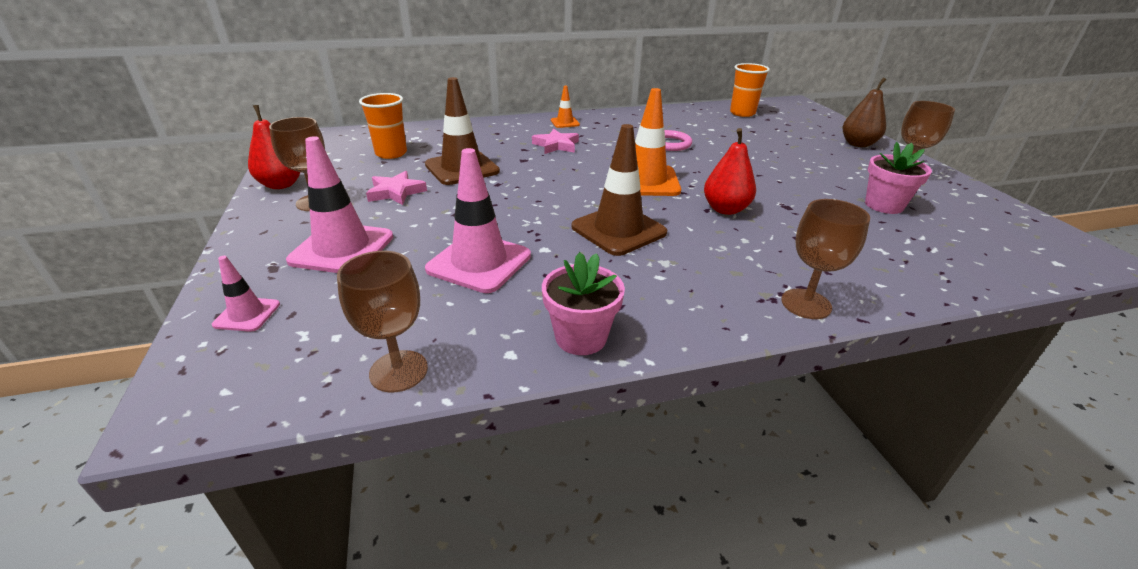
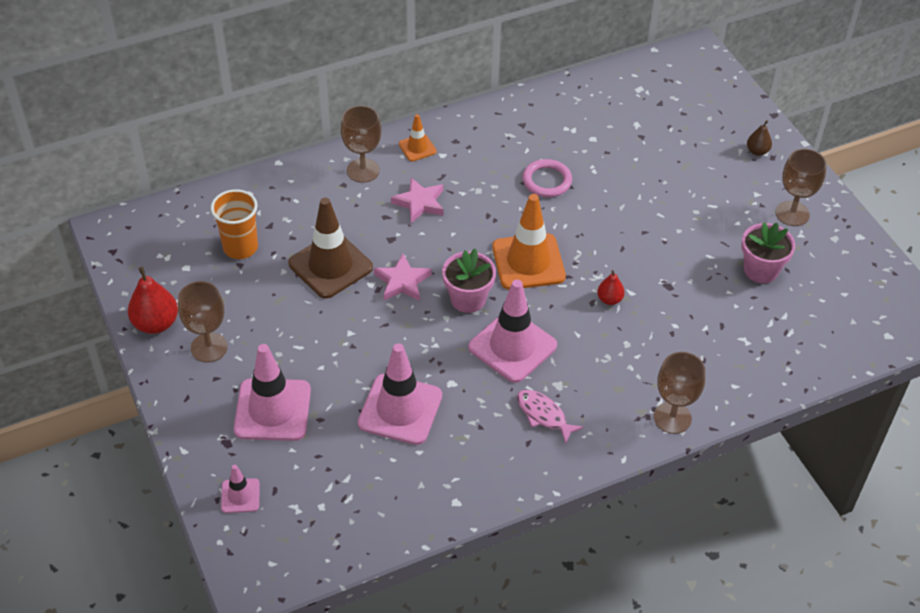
camera: 10 degrees left, 15 degrees up
(396, 192) = (280, 319): pink star -> pink star (402, 282)
(398, 371) = (382, 529): brown goblet -> brown goblet (363, 170)
(581, 337) = (503, 479): pink flower pot -> pink flower pot (468, 299)
(618, 230) = (512, 346): brown traffic cone -> pink traffic cone
(644, 284) = (543, 415): none -> pink fish
(725, 209) = (609, 299): red pear -> red pear, size x0.56
(742, 113) = (630, 92): orange cup -> none
(858, 144) = (757, 151): brown pear -> brown pear, size x0.56

